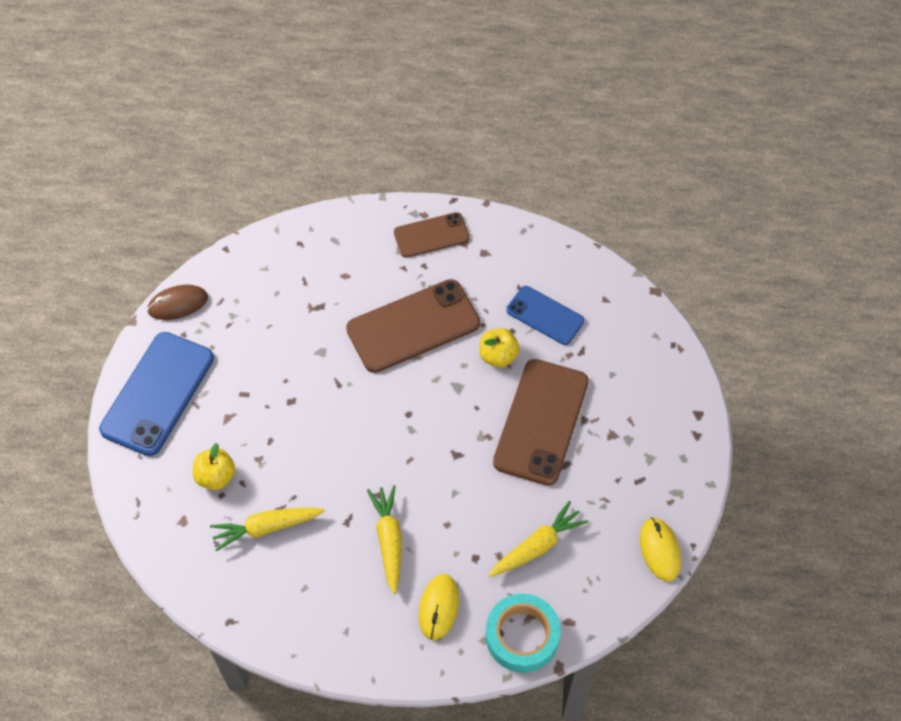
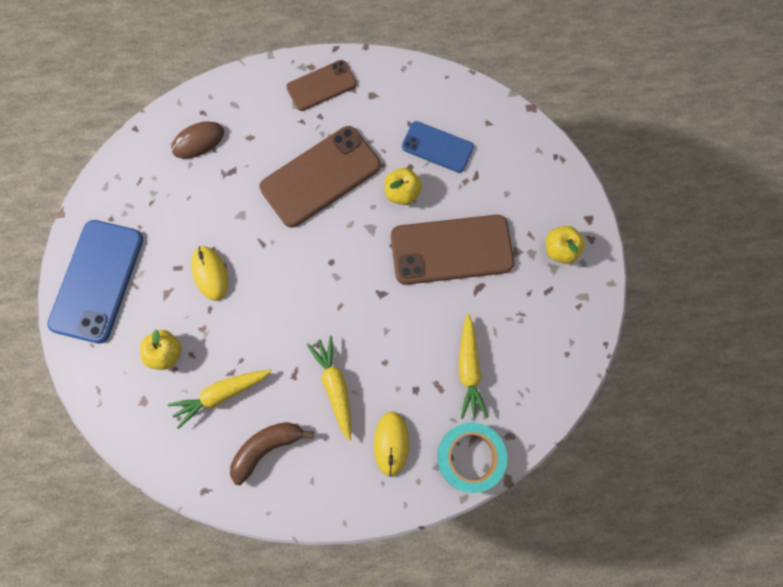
camera: 10 degrees left, 15 degrees up
(178, 304) = (100, 190): brown mouse -> brown mouse (198, 141)
(304, 589) = (266, 448): none -> brown banana
(537, 546) = (469, 369): yellow carrot -> yellow carrot turned 135 degrees clockwise
(541, 422) = (451, 249): brown phone -> brown phone turned 75 degrees clockwise
(659, 550) = (577, 354): yellow mouse -> yellow mouse (210, 273)
(660, 440) = (560, 250): none -> yellow apple

